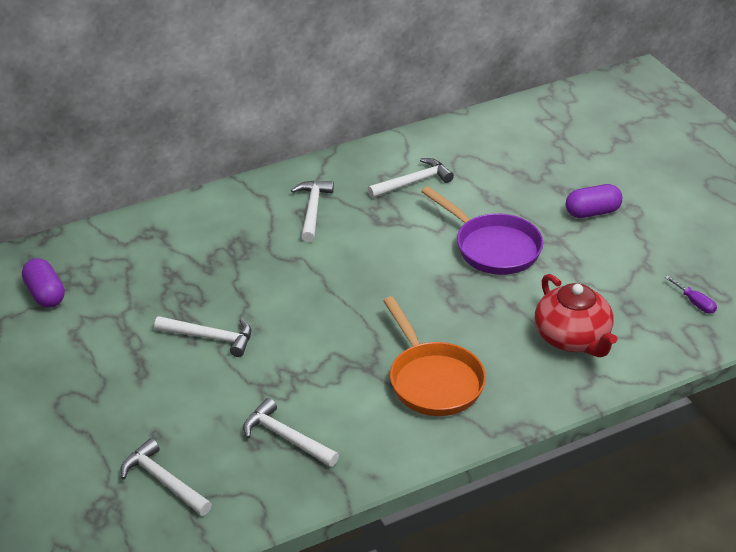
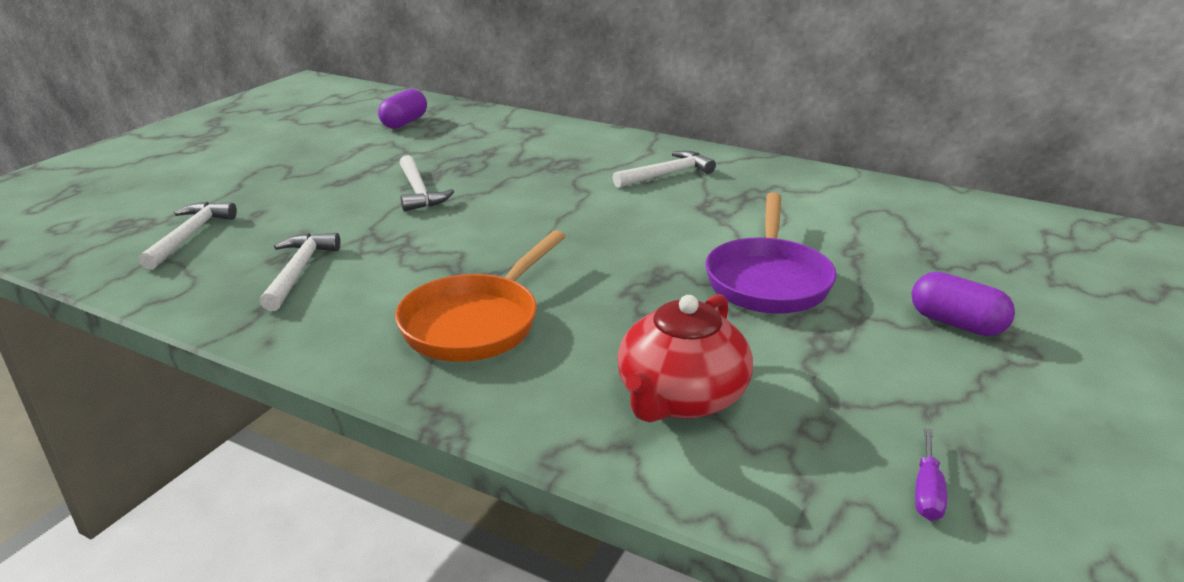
camera: 55 degrees right, 10 degrees down
(413, 182) = (795, 202): white hammer -> none

